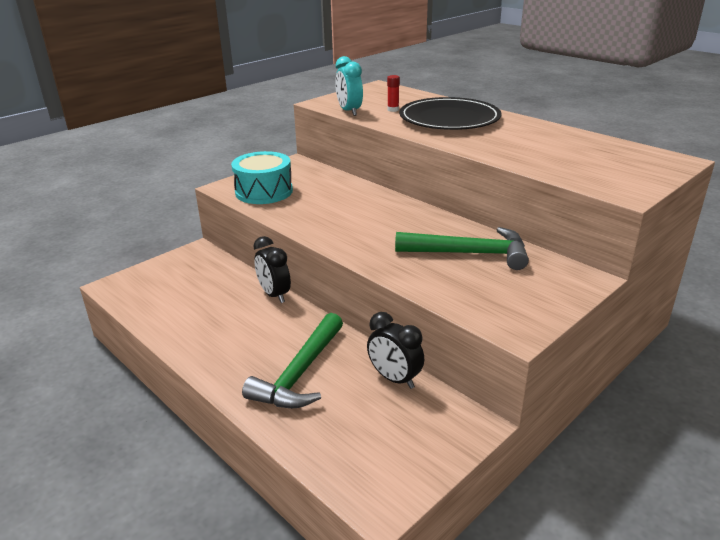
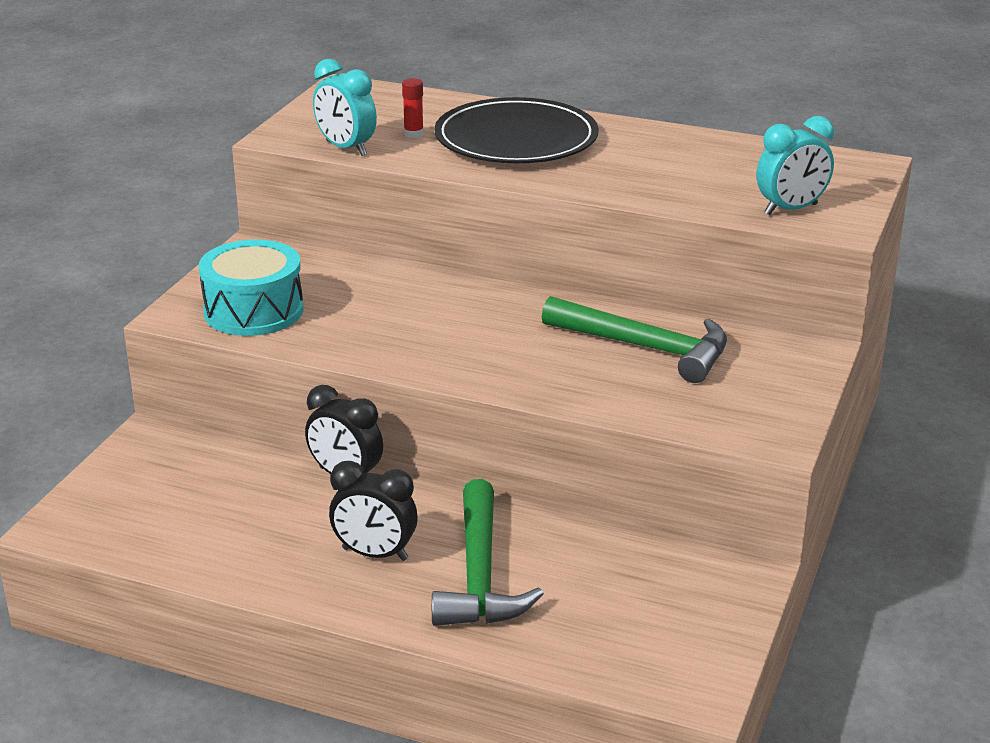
camera: 25 degrees left, 0 degrees up
(394, 379) = (612, 547): black clock -> black clock (375, 554)
(469, 253) = (646, 348): green hammer -> green hammer turned 45 degrees clockwise
(597, 178) = (791, 209): none -> turquoise clock

